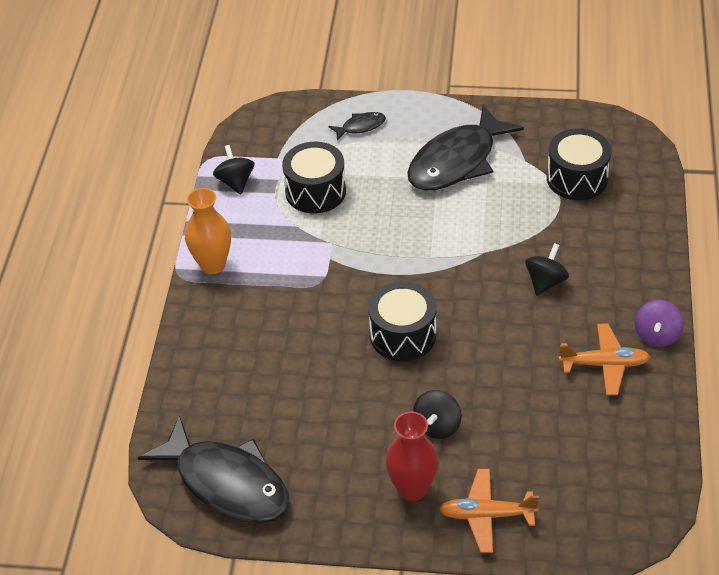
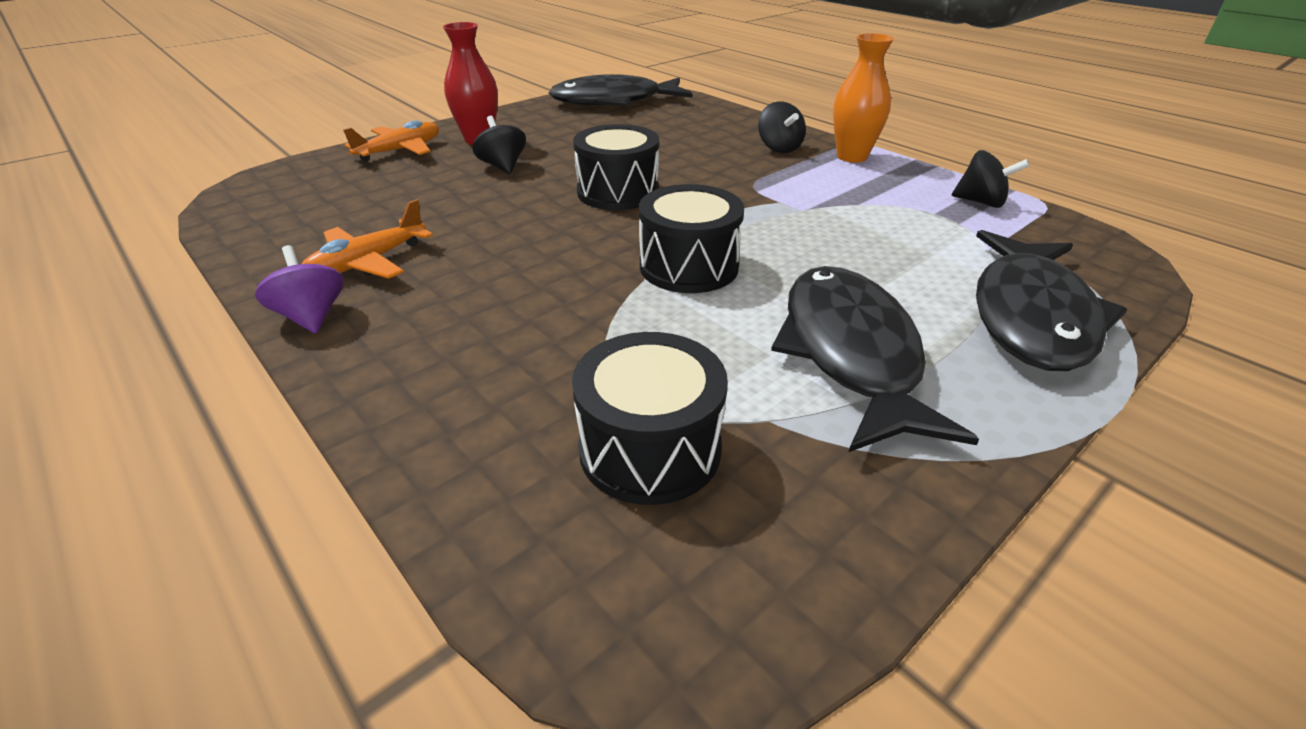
camera: 130 degrees right, 10 degrees down
(315, 191) = (908, 233): black drum -> black drum (689, 266)
(360, 126) = (1031, 316): black fish -> black fish, size x2.33
(545, 282) = (526, 293): black spinning top -> black spinning top (779, 148)

